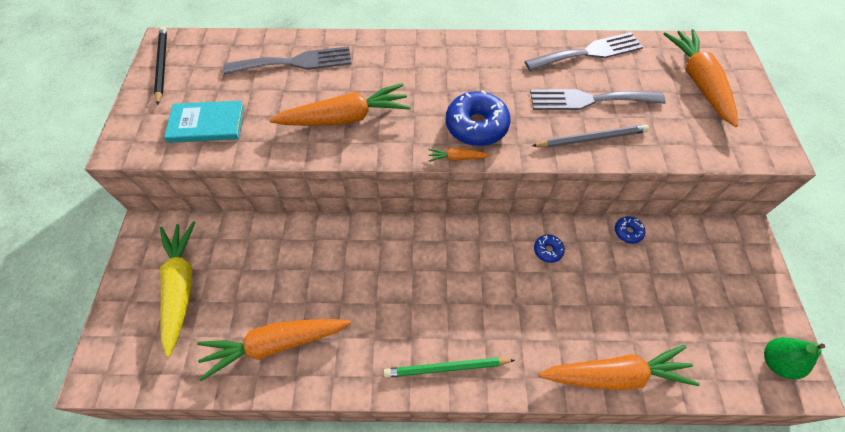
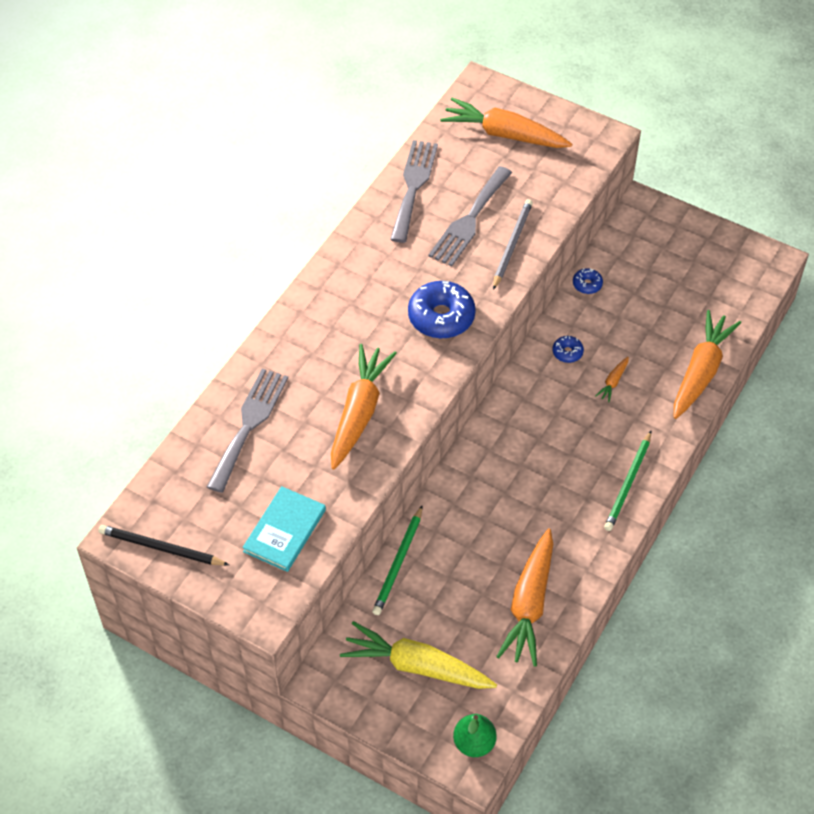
camera: 60 degrees left, 5 degrees down
(273, 229) = (398, 562): none -> green pencil
(456, 158) = (467, 349): orange carrot -> orange carrot (613, 382)
(776, 362) = (750, 265): green pear -> green pear (474, 743)

